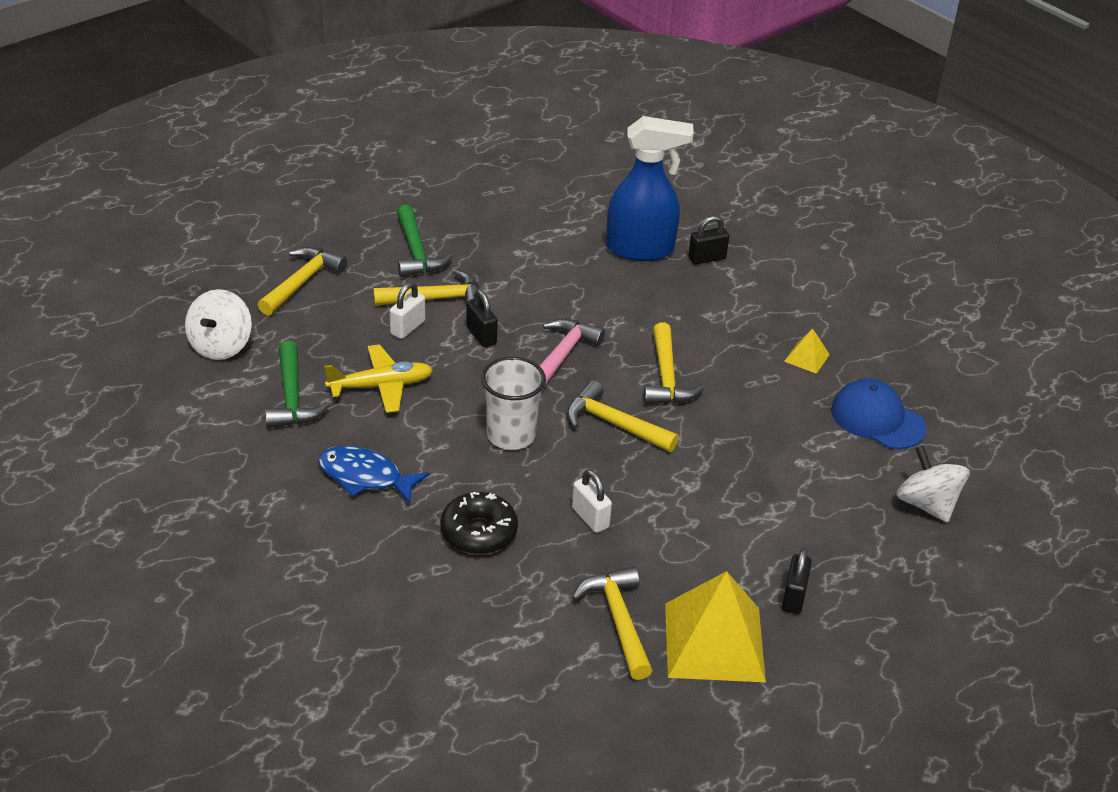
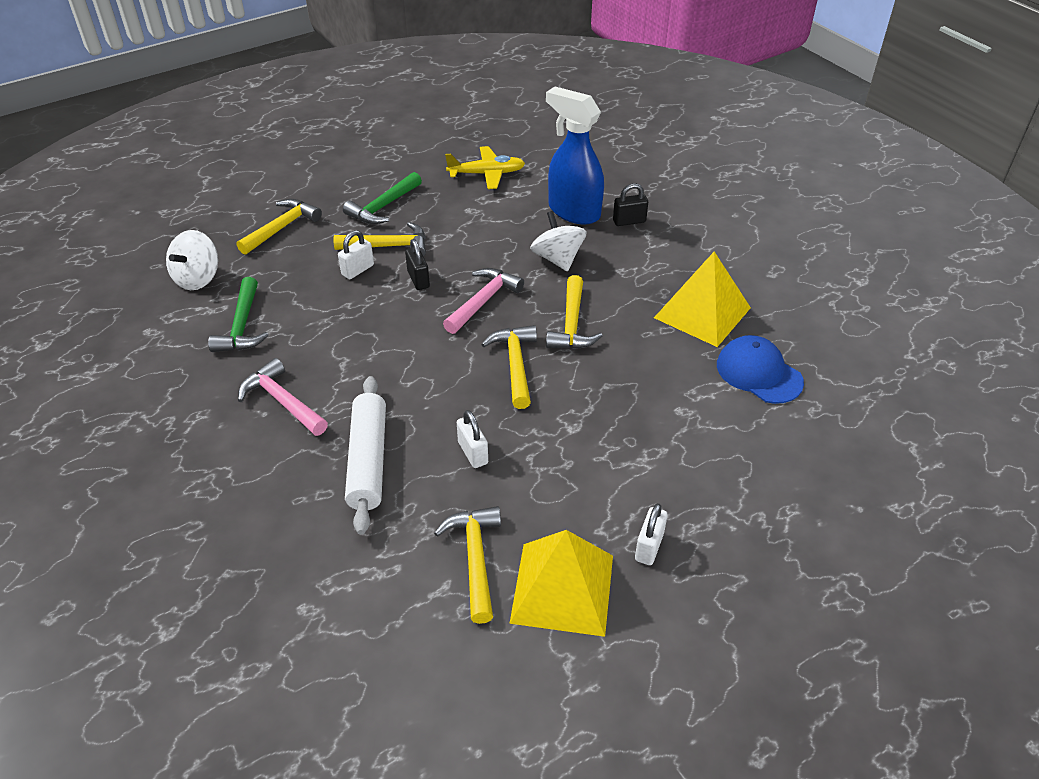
camera: 10 degrees right, 5 degrees up
(365, 477) = (282, 401): blue fish -> pink hammer
(381, 386) = (320, 320): yellow plane -> yellow plane (487, 174)
(416, 252) = (383, 207): green hammer -> green hammer turned 45 degrees clockwise
(478, 532) = (368, 460): black donut -> white rolling pin
(511, 435) = (421, 370): white cup -> none
(614, 424) = (515, 365): yellow hammer -> yellow hammer turned 45 degrees clockwise
(641, 249) = (573, 211): blue spray bottle -> blue spray bottle turned 150 degrees counterclockwise
(793, 597) = (649, 547): black padlock -> white padlock
(806, 358) = (702, 312): yellow pyramid -> yellow pyramid, size x2.26
(927, 504) = (794, 459): white spinning top -> white spinning top (557, 259)

